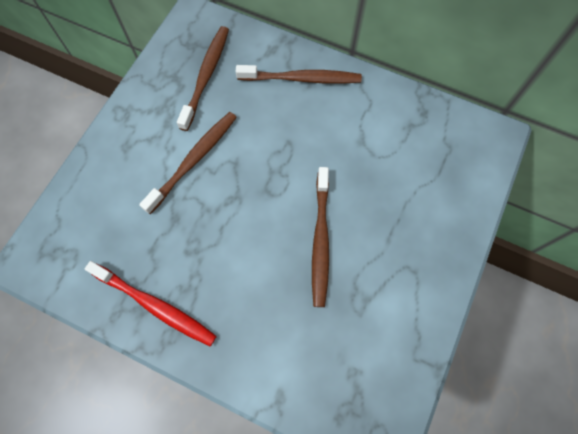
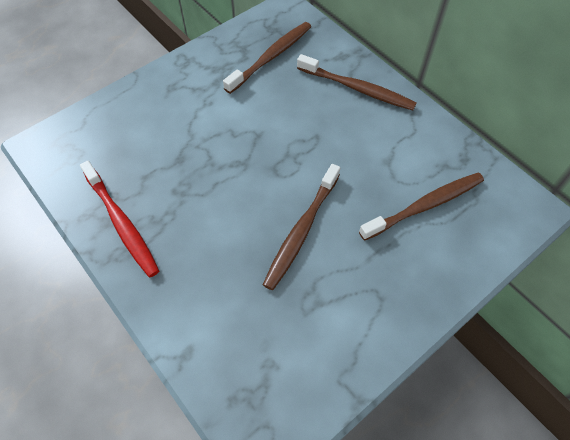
camera: 25 degrees right, 10 degrees down
(194, 160) = (223, 119): brown toothbrush -> brown toothbrush (425, 205)

